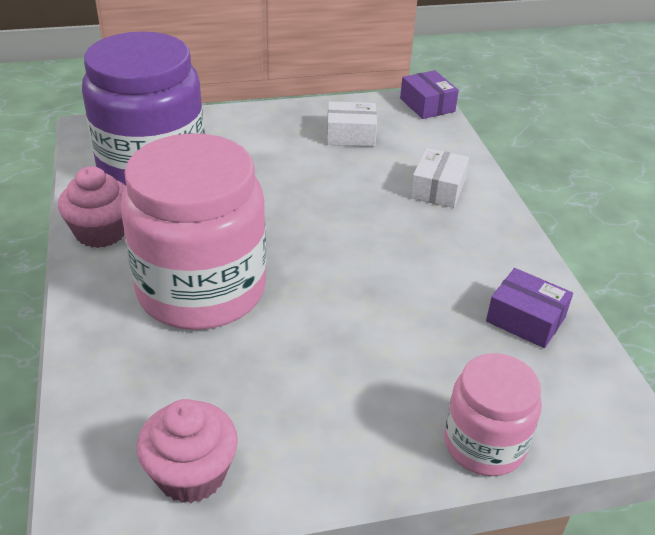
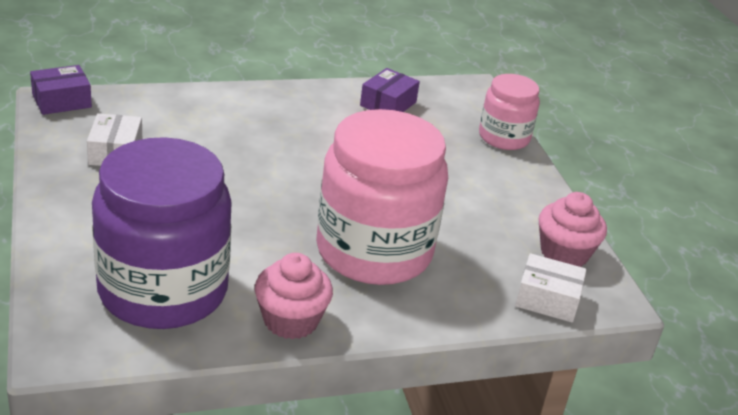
camera: 95 degrees left, 5 degrees down
(438, 189) = (221, 116): white box -> white box (547, 299)

